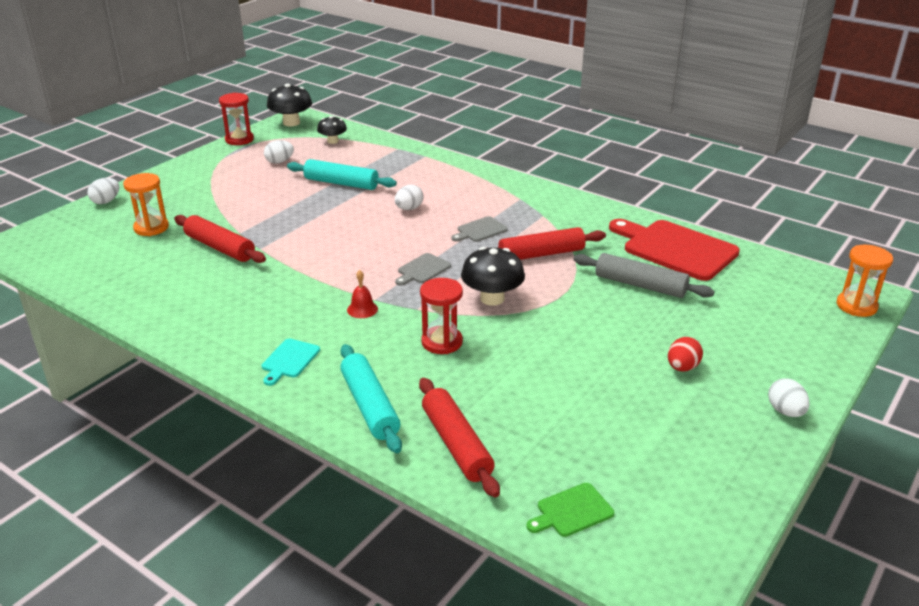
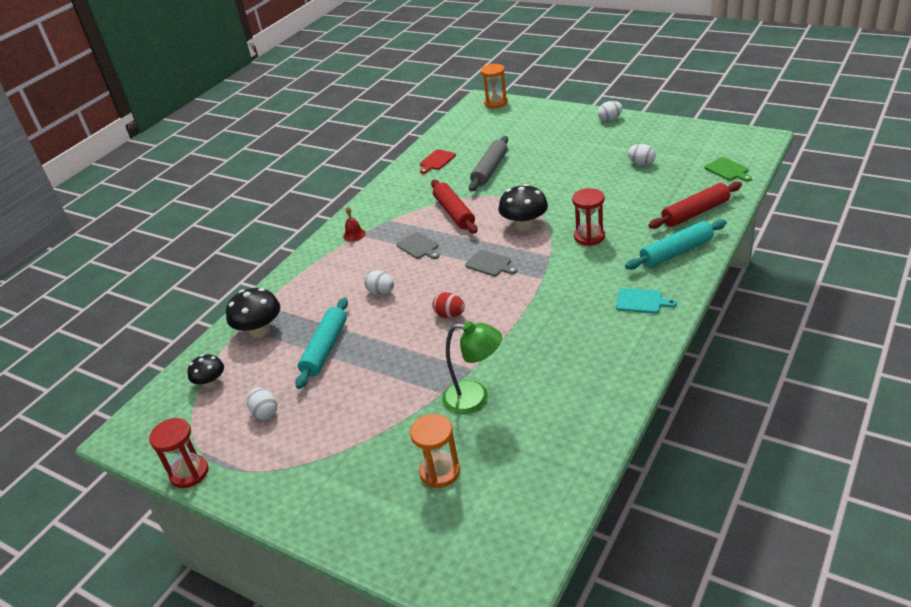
camera: 90 degrees left, 5 degrees up
(106, 201) = (374, 548): white egg -> white egg (641, 164)
(220, 248) = (475, 398): red rolling pin -> green lamp
(291, 123) = (142, 436): black mushroom -> black mushroom (260, 330)
(362, 309) = (558, 282): red bell -> red bell (354, 235)
(675, 249) = (436, 161): red cutting board -> red cutting board, size x0.46
(682, 367) = (581, 149): red egg -> red egg (450, 315)

